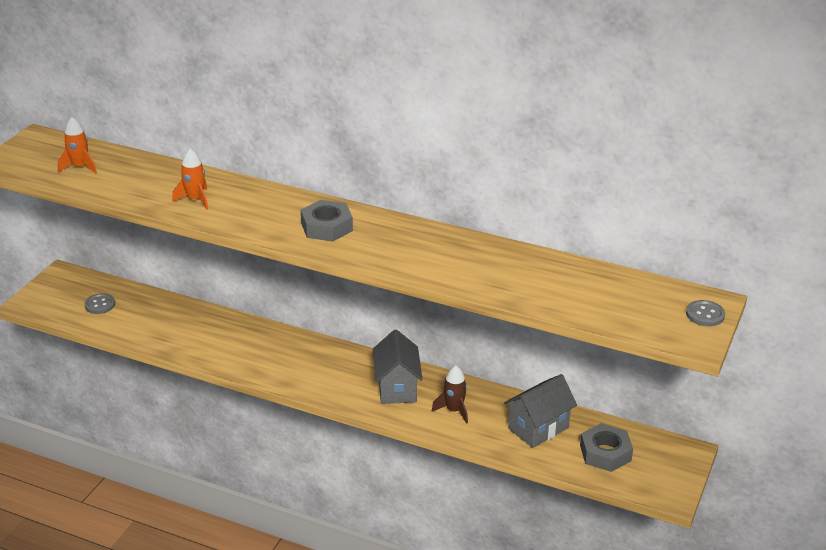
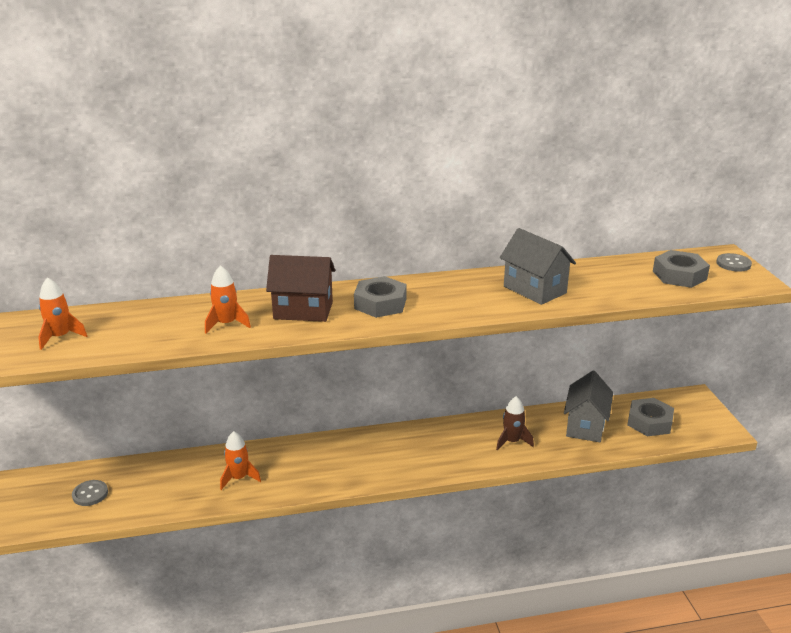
camera: 35 degrees left, 5 degrees down
(208, 340) = (239, 478): none -> orange rocket
(262, 210) = (303, 311): none -> brown house
(397, 388) = (448, 444): grey house -> grey house (534, 290)
(628, 304) = (679, 275): none -> grey nut

